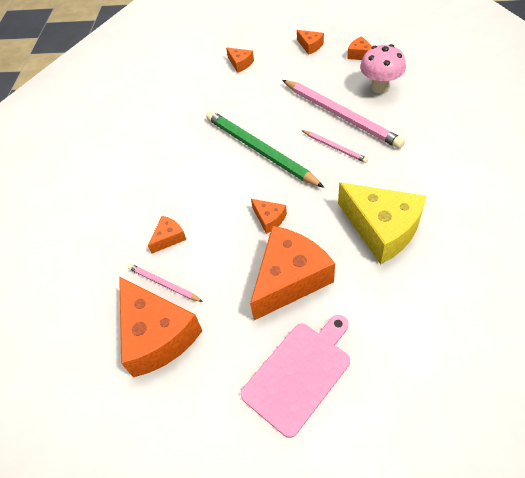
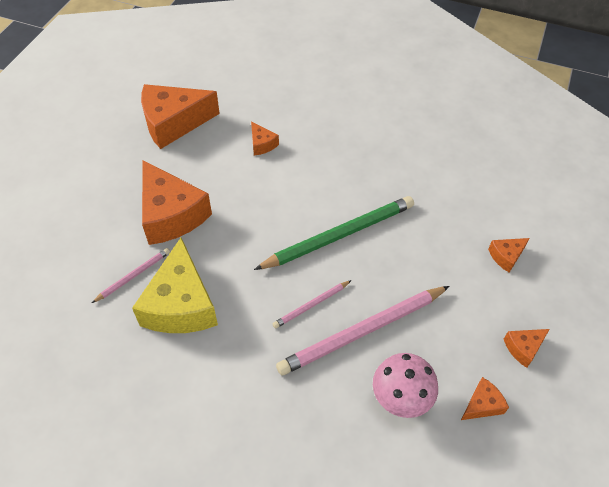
camera: 100 degrees right, 0 degrees up
(163, 284) = (216, 133): pink pencil -> pink pencil (133, 276)
(269, 219) = (244, 218): orange cheese -> none
(299, 373) = (88, 196): pink cutting board -> none
(381, 229) = (181, 304): yellow cheese -> yellow cheese turned 60 degrees counterclockwise

